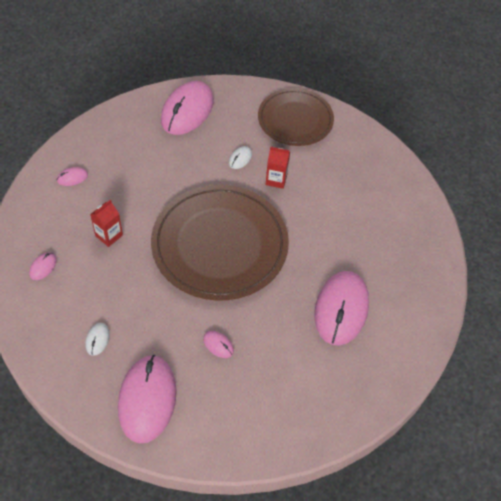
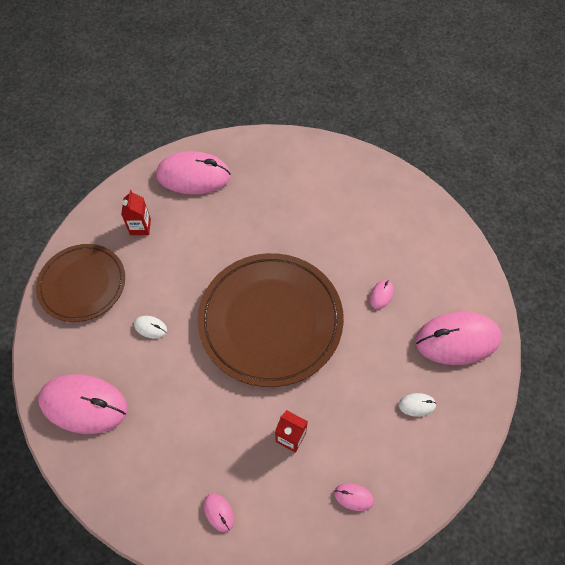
camera: 100 degrees left, 5 degrees up
(276, 179) = (173, 286): red carton -> red carton (140, 227)
(341, 309) = (310, 206): pink mouse -> pink mouse (193, 176)

